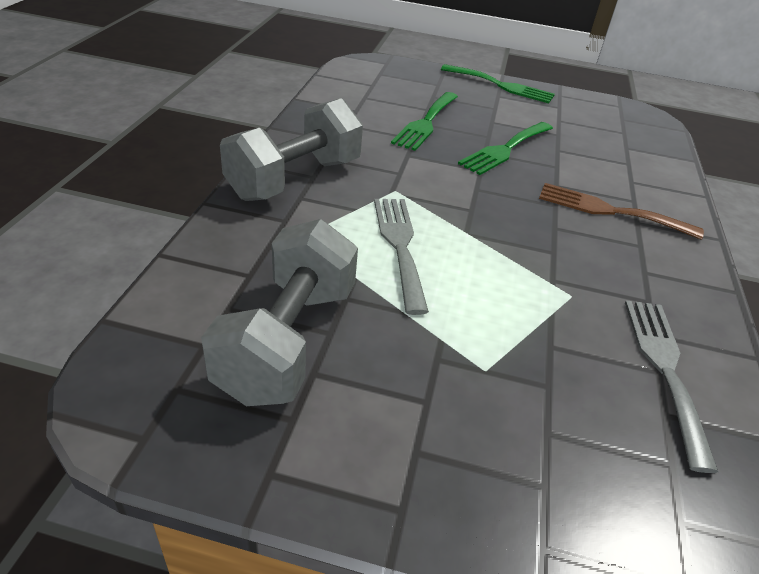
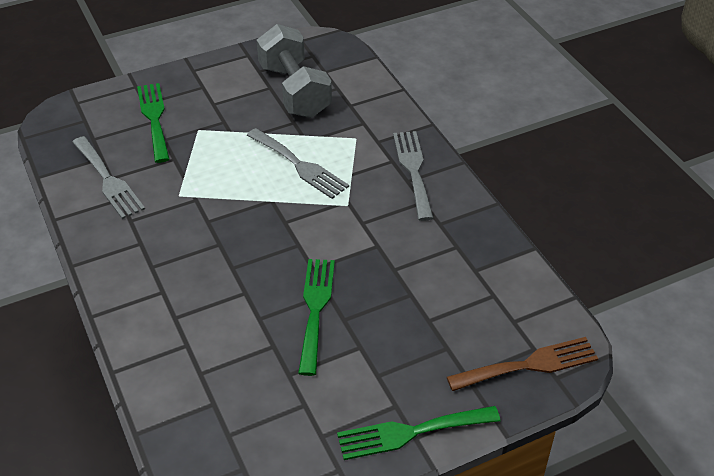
camera: 145 degrees right, 5 degrees up
(295, 179) = (413, 170): grey dumbbell -> grey fork
(426, 123) = (407, 296): green fork -> green fork (154, 118)
(609, 211) = (188, 289): brown fork -> brown fork (529, 365)

